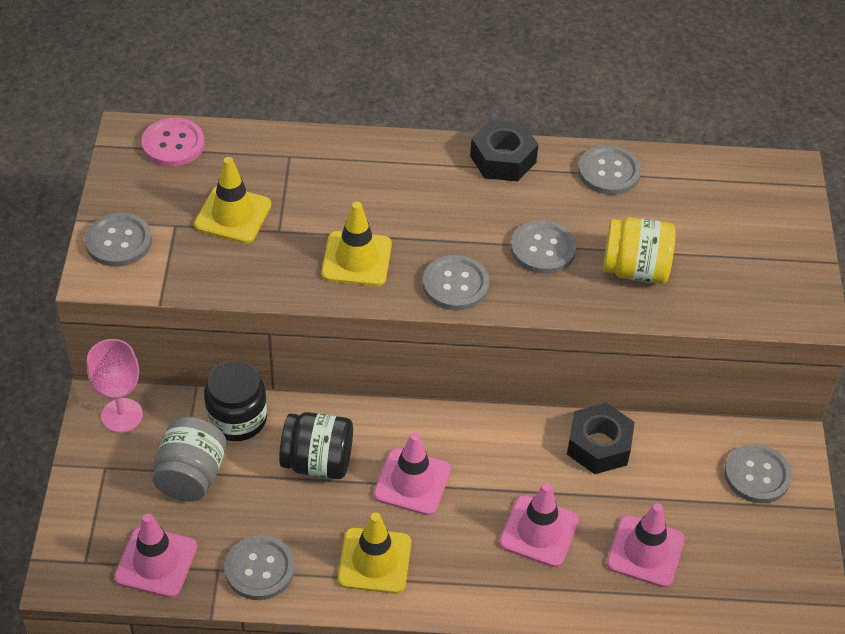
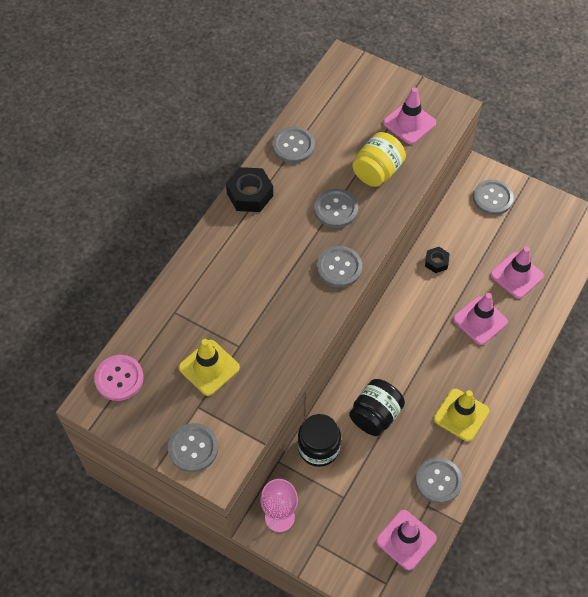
camera: 60 degrees left, 10 degrees up
(191, 476) = (350, 493): grey jar -> none
(356, 259) = (288, 312): yellow traffic cone -> none
(412, 482) = (415, 370): pink traffic cone -> pink traffic cone (409, 123)
(598, 445) = (436, 262): black nut -> black nut, size x0.58

